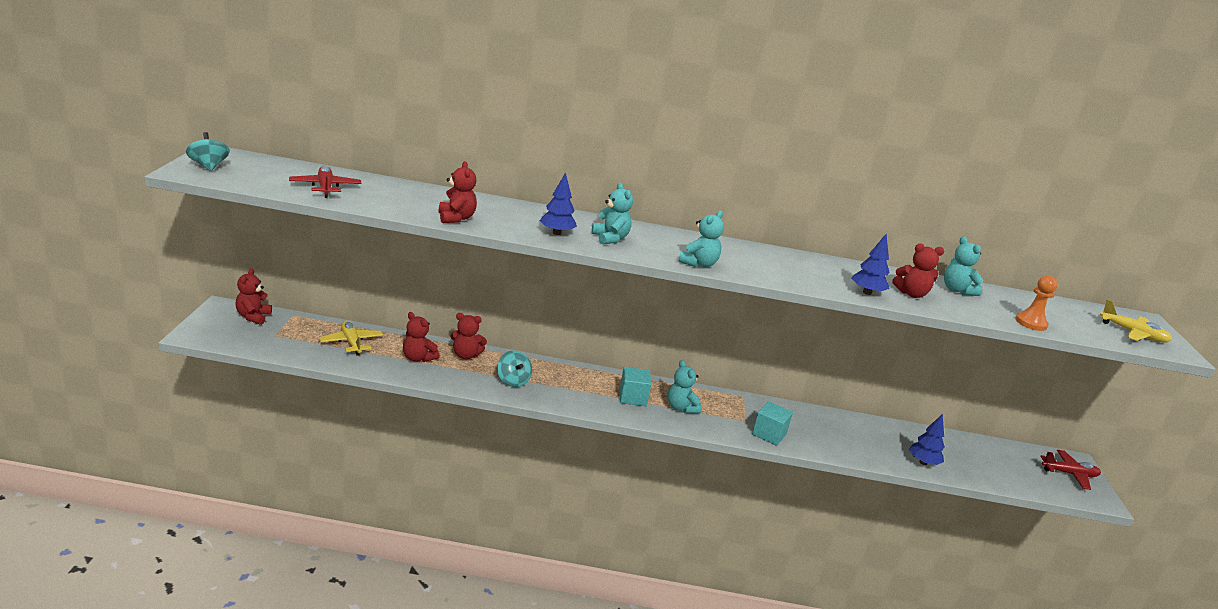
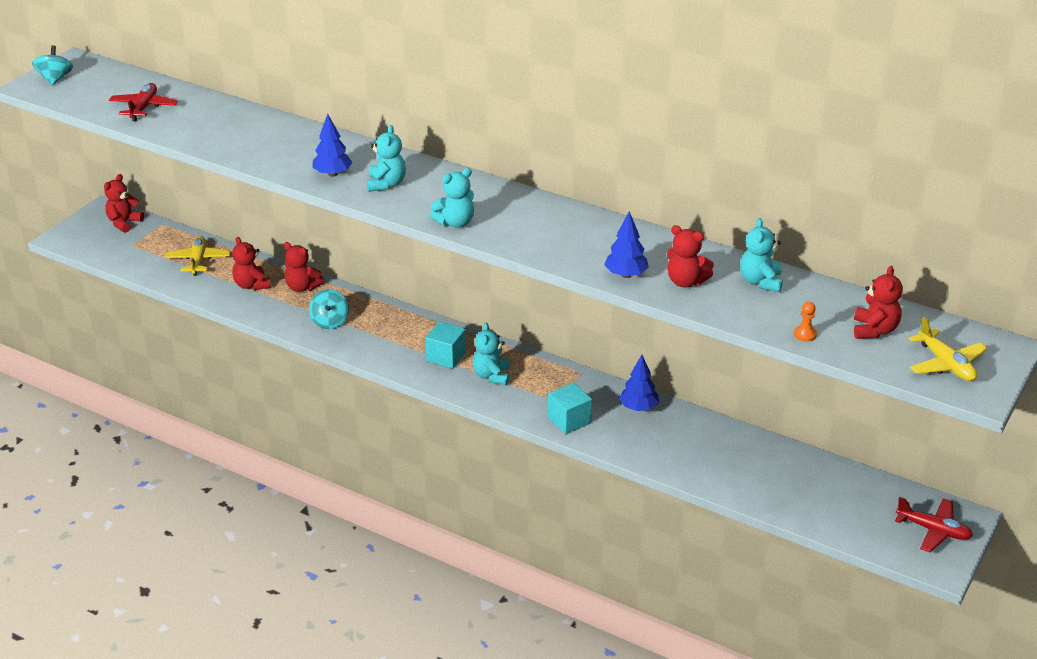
camera: 30 degrees right, 10 degrees up
(456, 218) = (242, 151): red teddy bear -> red teddy bear (874, 330)
(923, 462) = (735, 482): blue tree -> blue tree (638, 408)
(1031, 323) = (805, 334): orange pawn -> orange pawn, size x0.61

